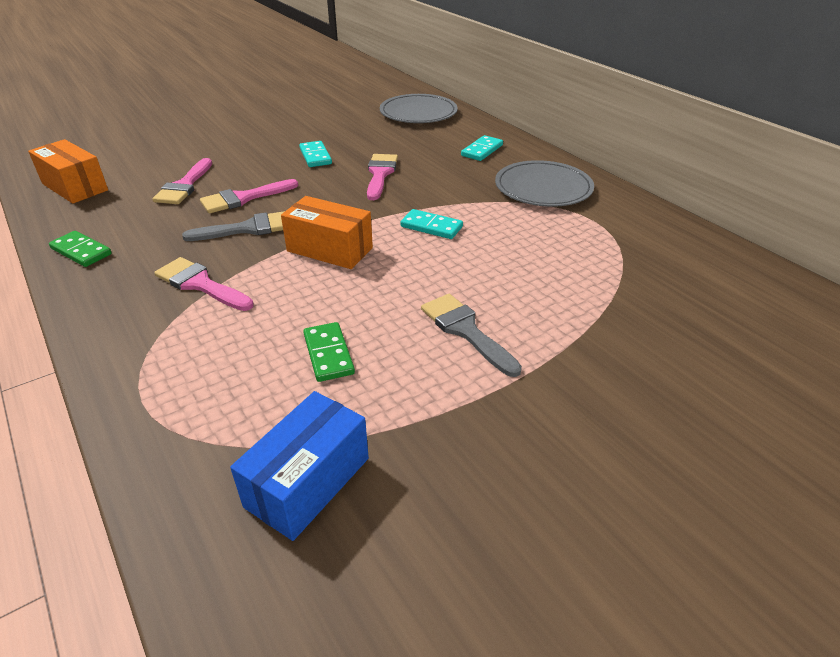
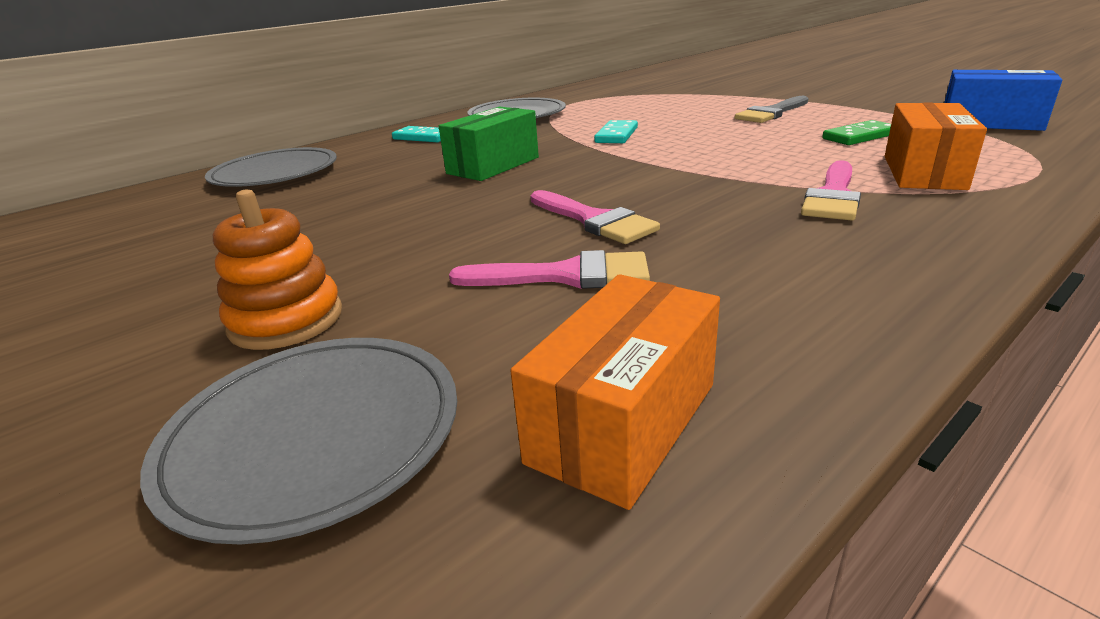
camera: 95 degrees left, 10 degrees down
(81, 251) = (868, 297): green domino -> none
(126, 145) = (314, 435): none -> grey plate
(207, 135) = (286, 320): none -> orange stacking toy
(248, 228) = (681, 200): grey brush -> none
(315, 156) = (431, 204): turquoise domino -> none
(329, 249) = (695, 159): orange box -> orange box (923, 172)
(380, 174) = (493, 165): pink brush -> green box

